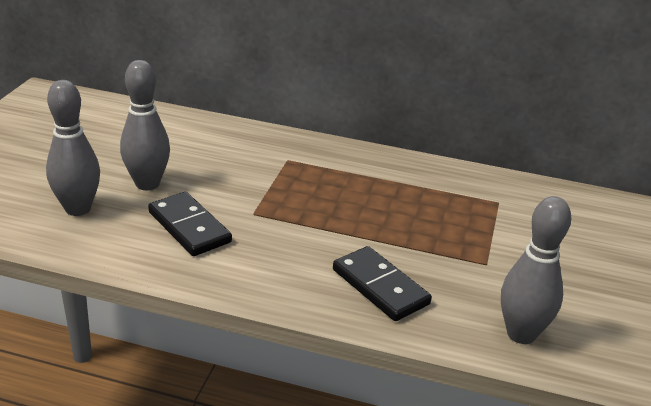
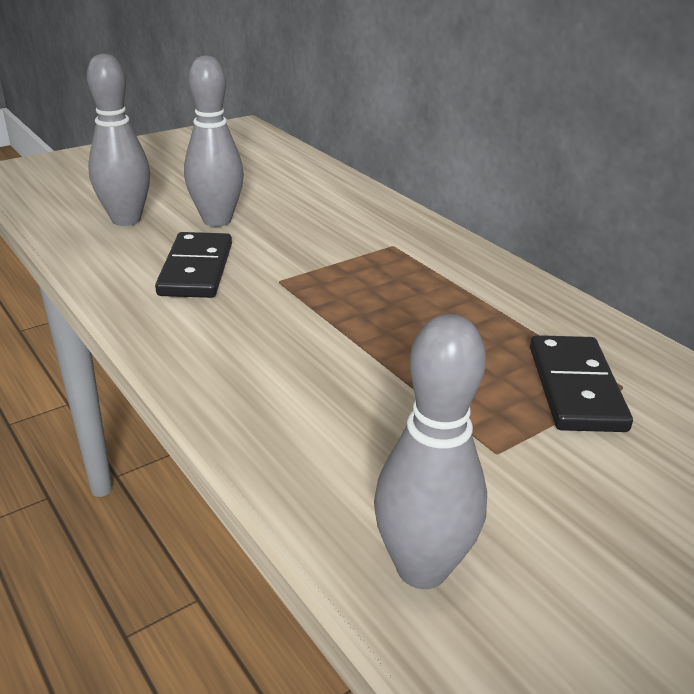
camera: 40 degrees right, 0 degrees up
(380, 287) = (309, 412): black domino -> black domino (576, 388)

